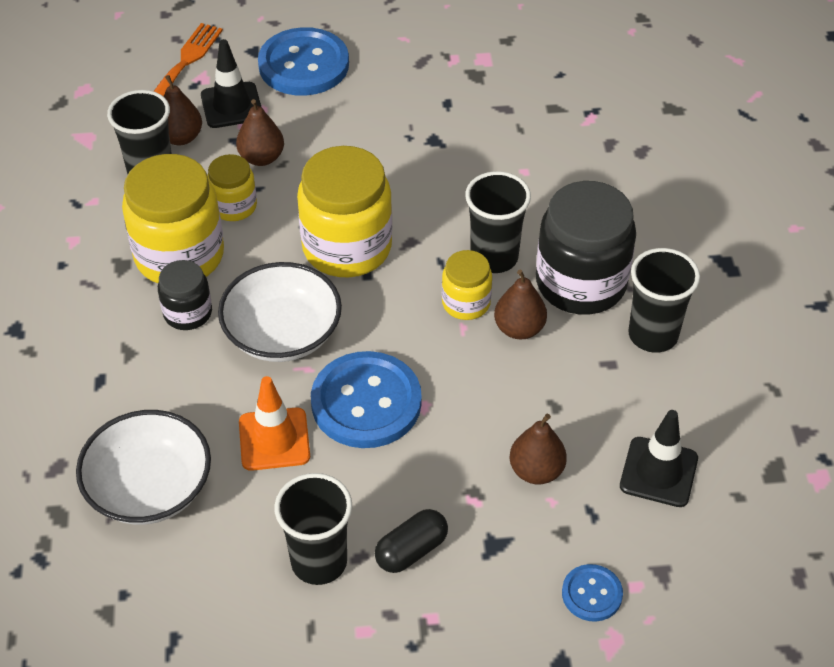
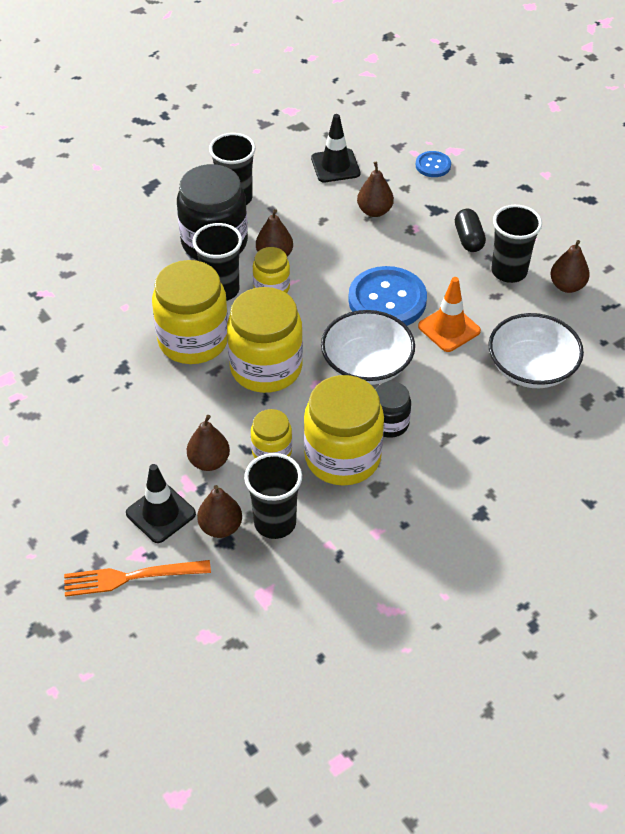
camera: 120 degrees left, 0 degrees up
(244, 615) = (567, 286): none -> brown pear
(304, 65) = (79, 491): blue button -> none
(411, 550) = (468, 239): black capsule -> black capsule turned 60 degrees clockwise
(432, 206) = (193, 340): none -> yellow jar

